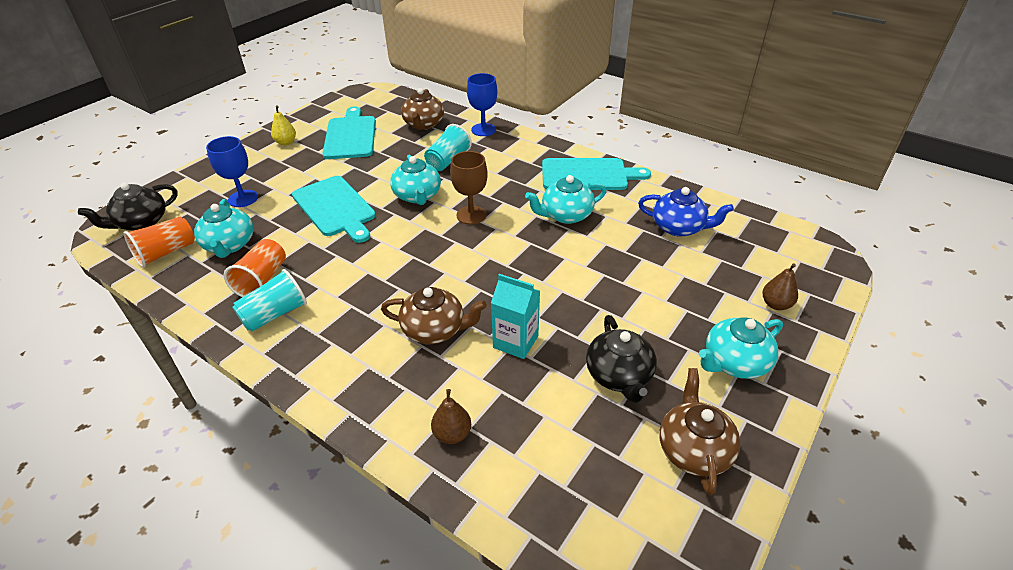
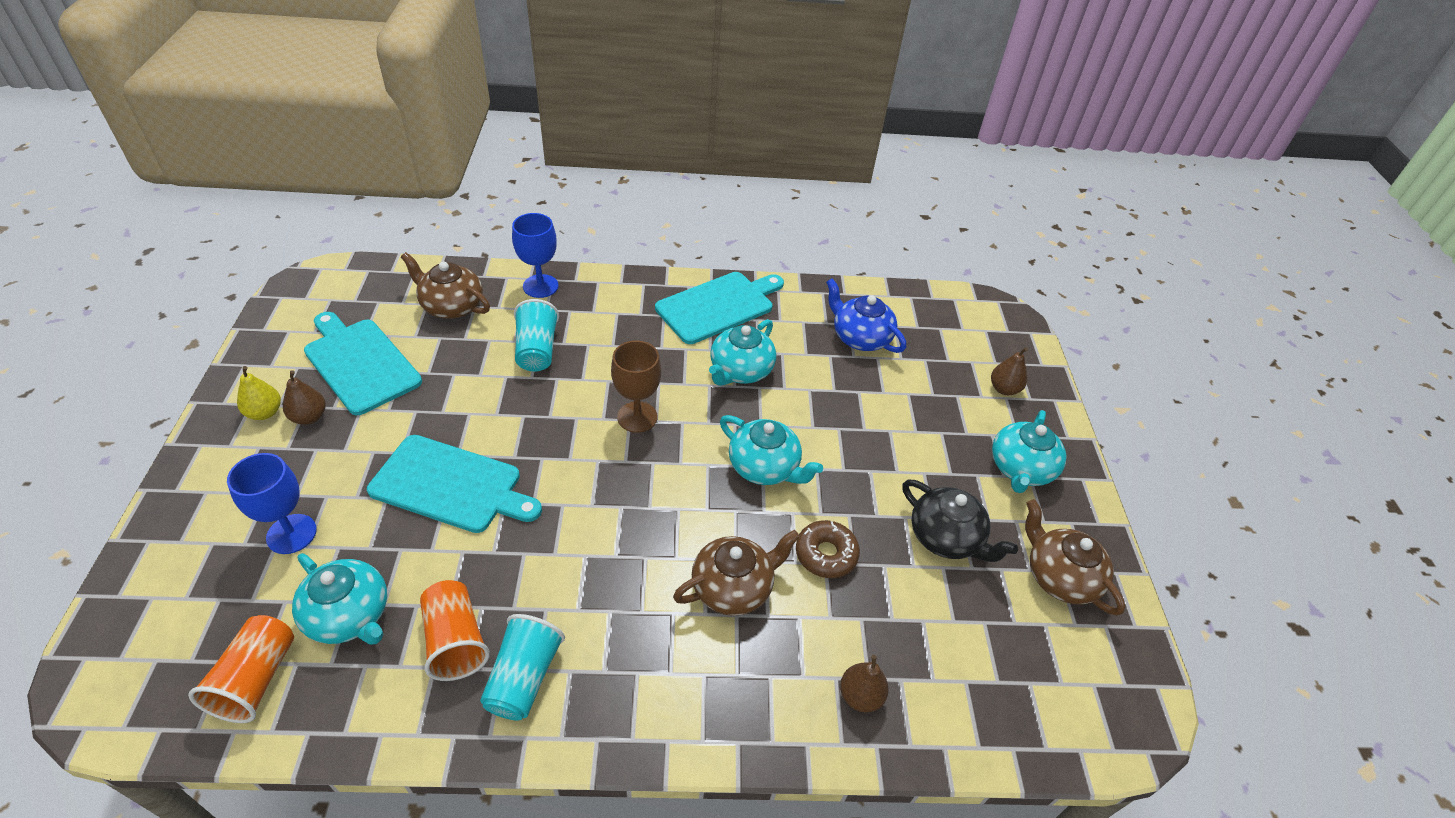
camera: 40 degrees left, 5 degrees up
(141, 222) = (152, 655): black teapot -> none
(303, 151) = (309, 417): none -> brown pear
(417, 196) = (546, 419): turquoise teapot -> turquoise teapot (765, 467)
(423, 124) = (451, 306): brown teapot -> brown teapot turned 150 degrees clockwise
(515, 342) = (826, 554): turquoise carton -> brown donut
(679, 227) = (860, 337): blue teapot -> blue teapot turned 120 degrees counterclockwise

